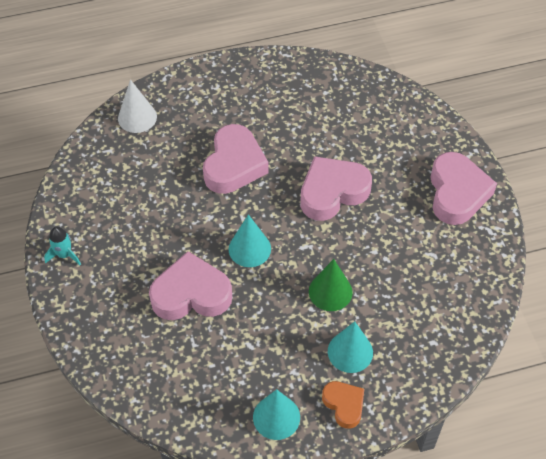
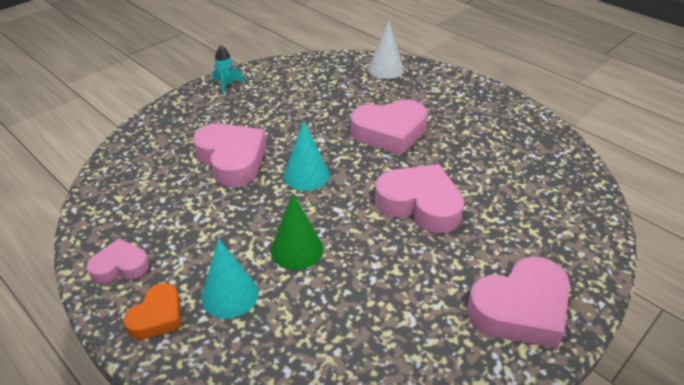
camera: 60 degrees right, 15 degrees down
(276, 417) = (120, 266): turquoise cone -> pink heart

